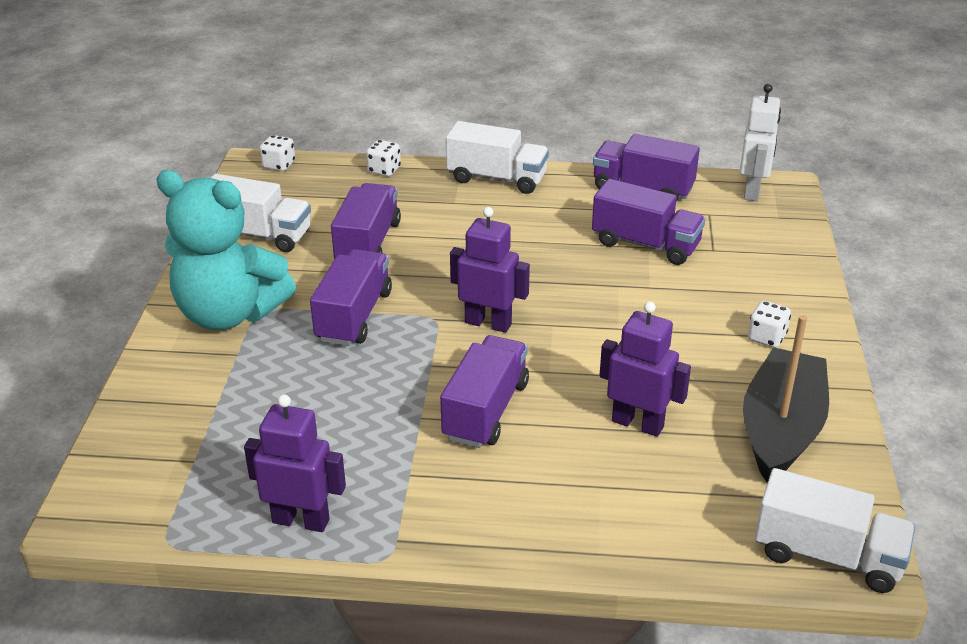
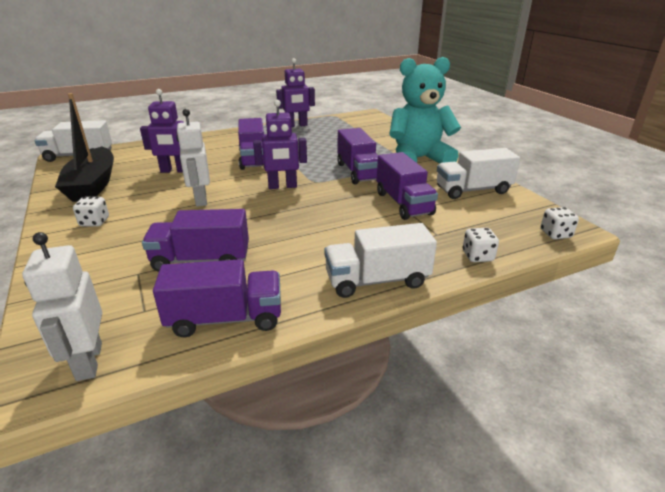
camera: 150 degrees right, 5 degrees down
(617, 335) = (200, 199): none -> white robot

